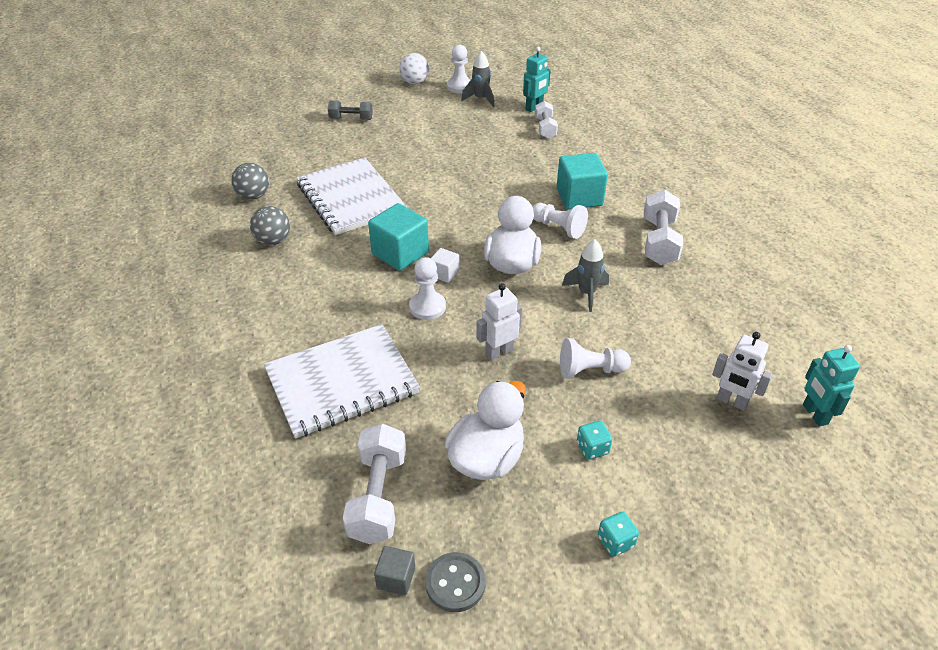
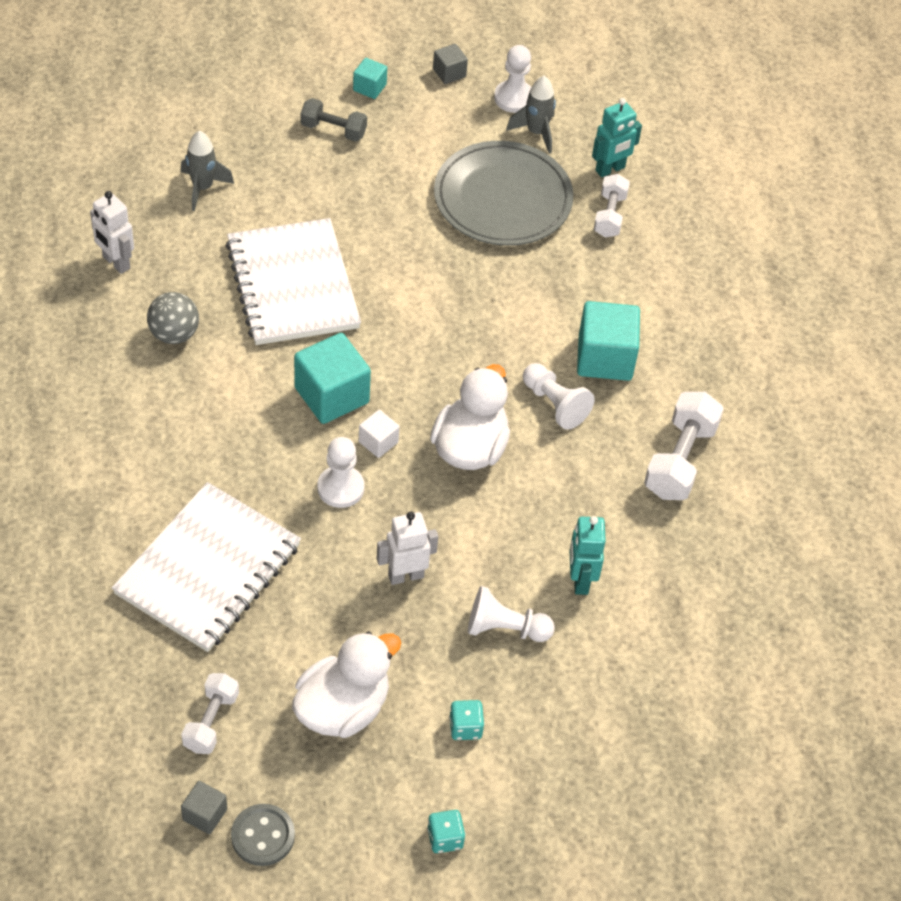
camera: 10 degrees right, 10 degrees up
(253, 196) = (164, 249): grey ball -> none
(342, 383) = (208, 570): white notebook -> white notebook turned 45 degrees counterclockwise
(367, 96) = (369, 87): none -> turquoise cube
(378, 496) = (211, 721): white dumbbell -> white dumbbell, size x0.63
(415, 82) = (449, 73): white ball -> grey cube
(474, 132) = (502, 199): none -> grey plate
(586, 293) = (548, 518): grey rocket -> grey rocket (203, 188)
(731, 401) = (654, 712): white robot -> white robot (116, 262)
(814, 414) = (744, 754): turquoise robot -> turquoise robot (580, 580)

